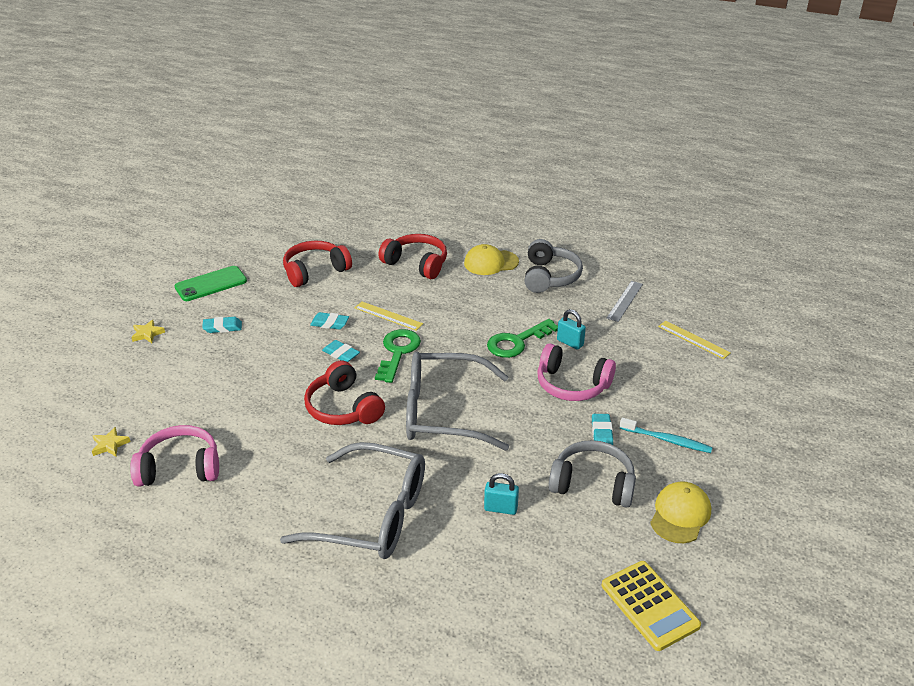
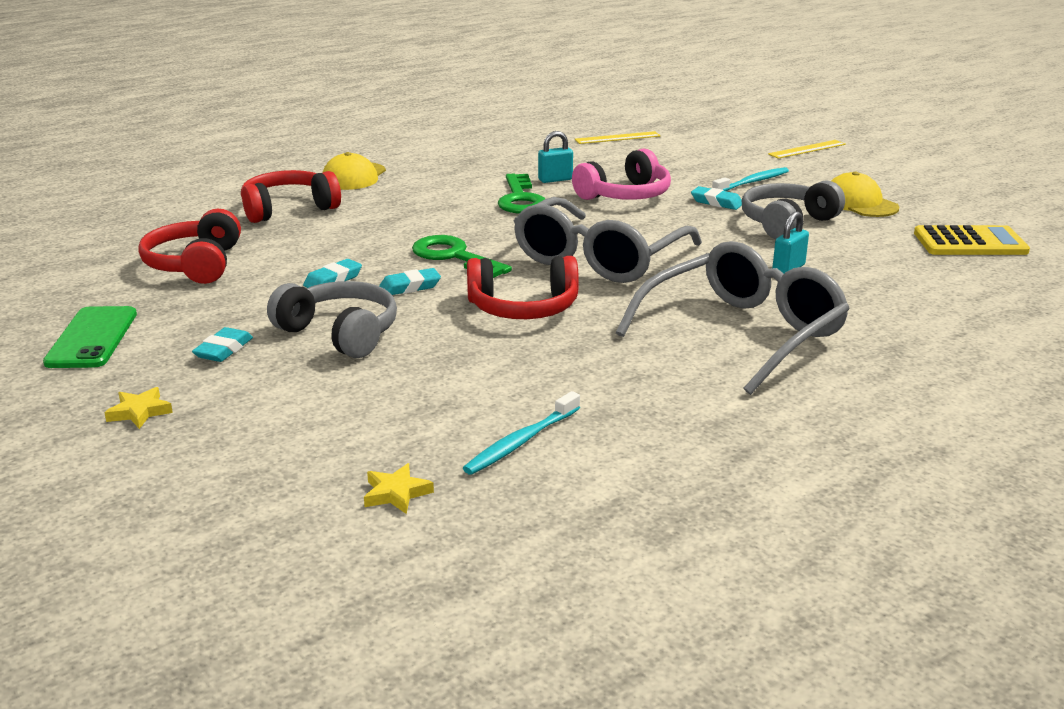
camera: 60 degrees left, 10 degrees down
(180, 468) = (521, 441): pink headphones -> turquoise toothbrush
(388, 316) = (371, 246): yellow ruler -> yellow ruler (807, 149)
(549, 277) = (427, 160): grey headphones -> grey headphones (340, 333)
(624, 301) = (519, 144): grey ruler -> none

